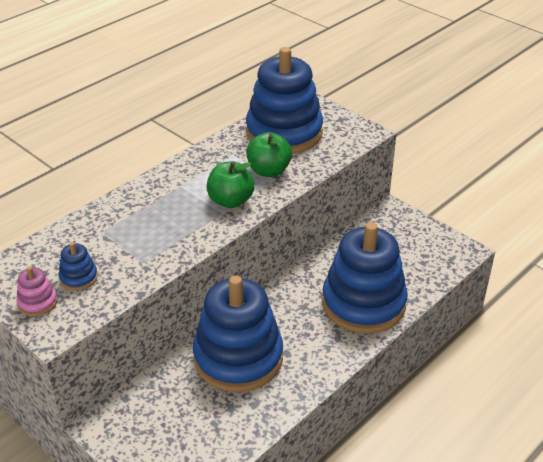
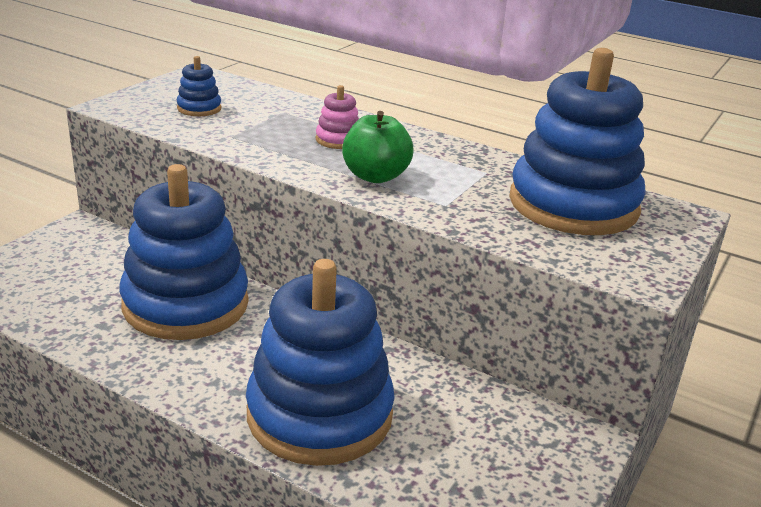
camera: 75 degrees right, 10 degrees down
(37, 302) = (157, 95): pink stacking toy -> pink stacking toy (338, 140)
(269, 171) = (463, 198): green apple -> none

